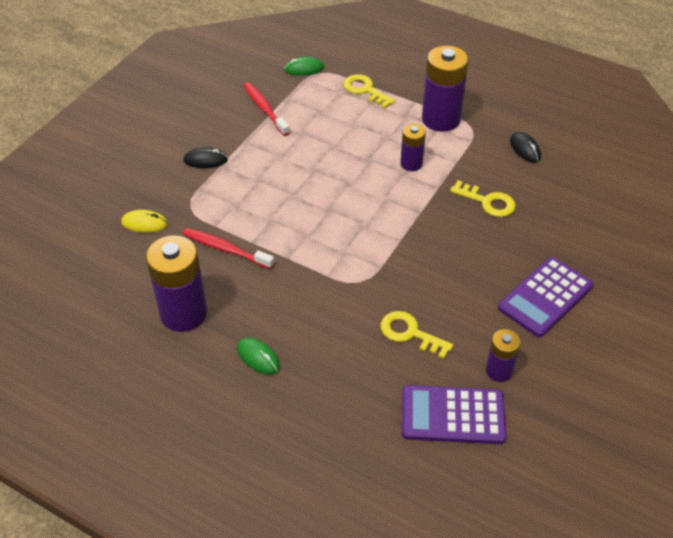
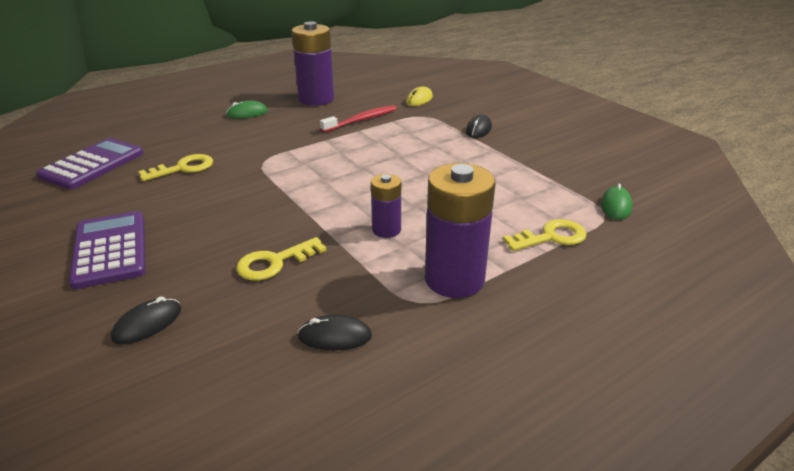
camera: 115 degrees right, 15 degrees down
(265, 109) = (543, 168): red toothbrush -> none
(499, 371) = (89, 195): purple battery -> none
(583, 228) = (147, 324): none -> black mouse

